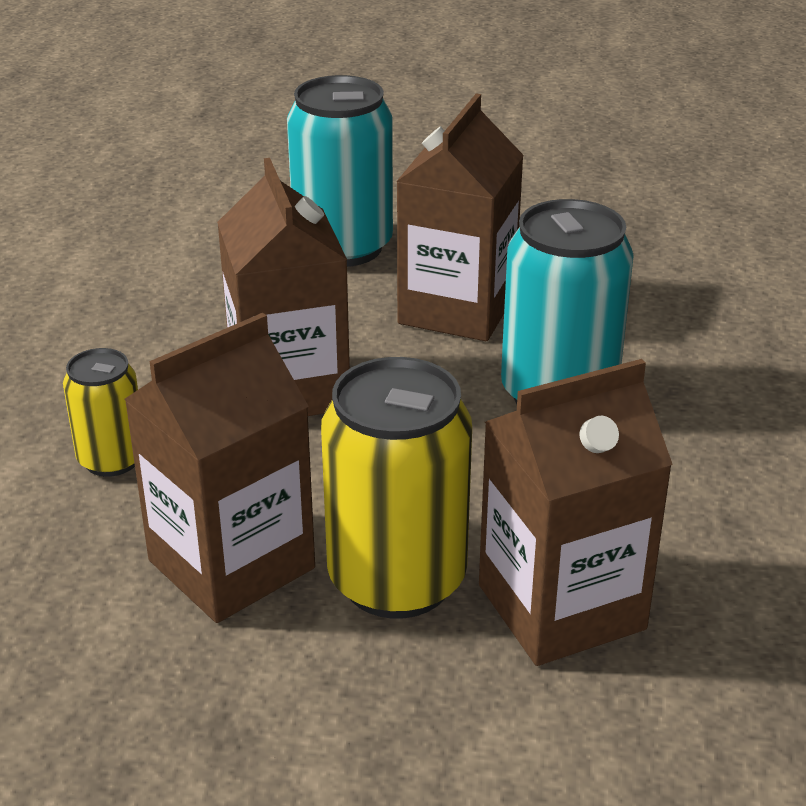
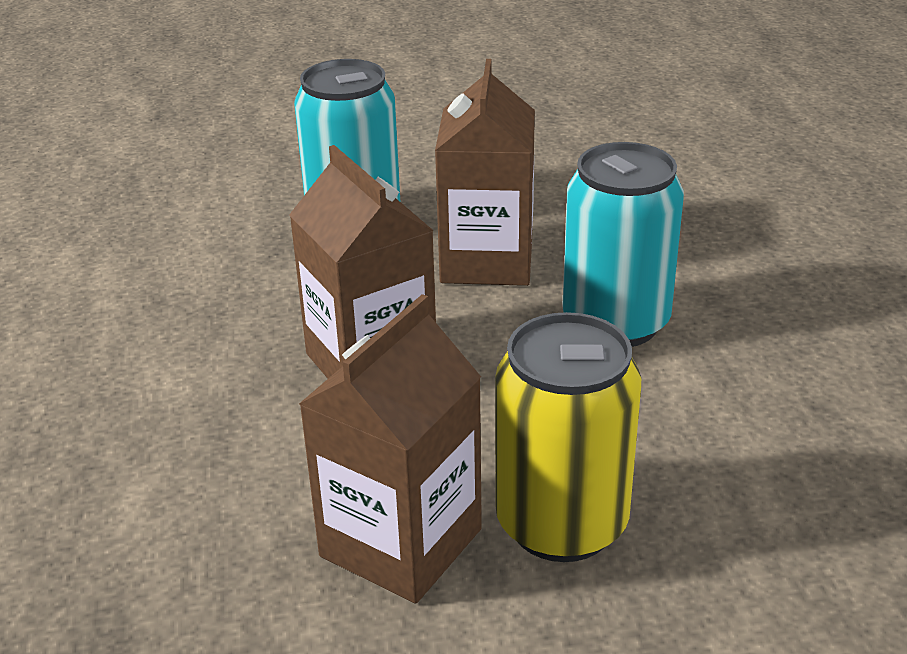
camera: 15 degrees left, 0 degrees up
(112, 459) = (233, 464): yellow can -> none
(561, 607) = (718, 516): brown carton -> none

